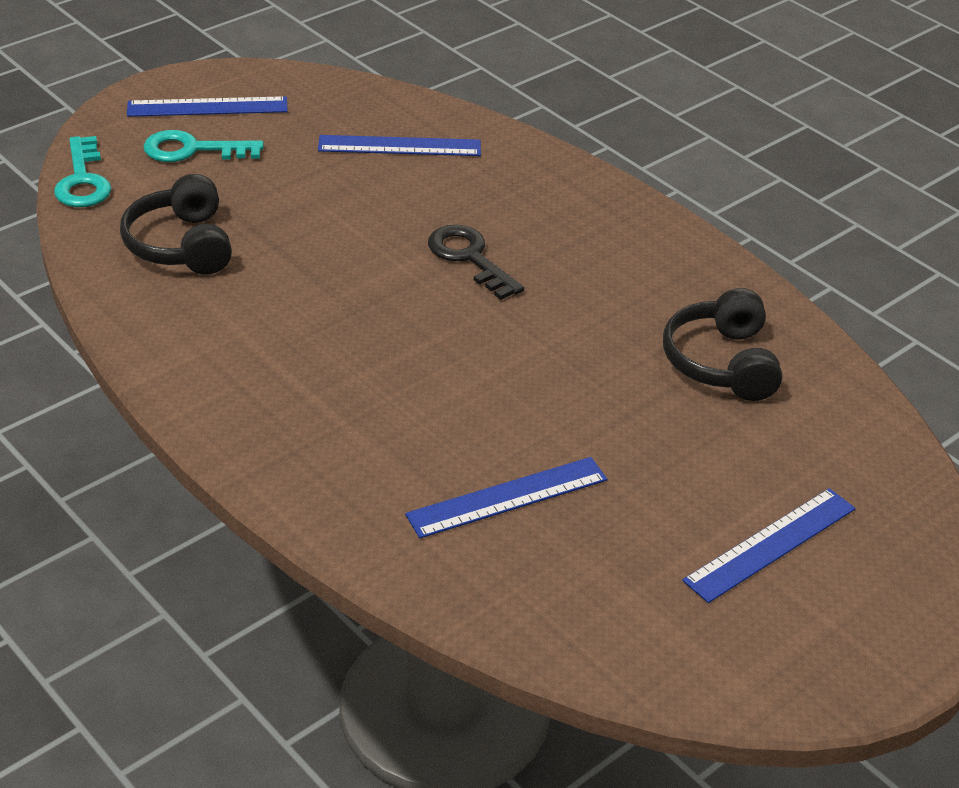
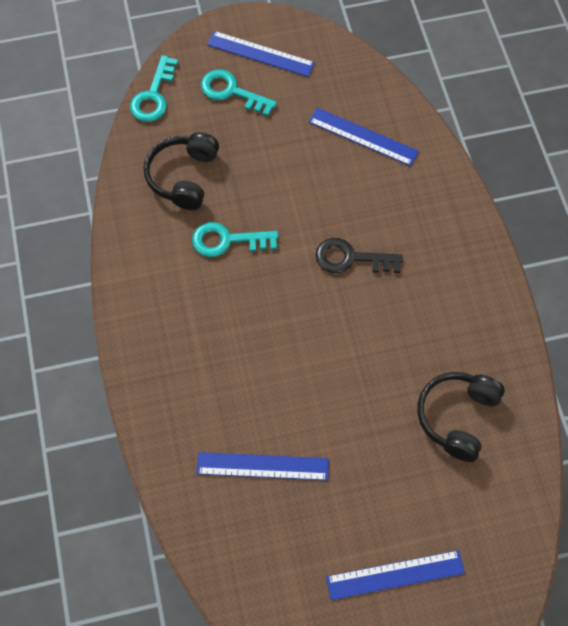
camera: 30 degrees right, 25 degrees up
(289, 288) = (227, 240): none -> turquoise key
(469, 258) = (351, 258): black key -> black key turned 75 degrees counterclockwise

